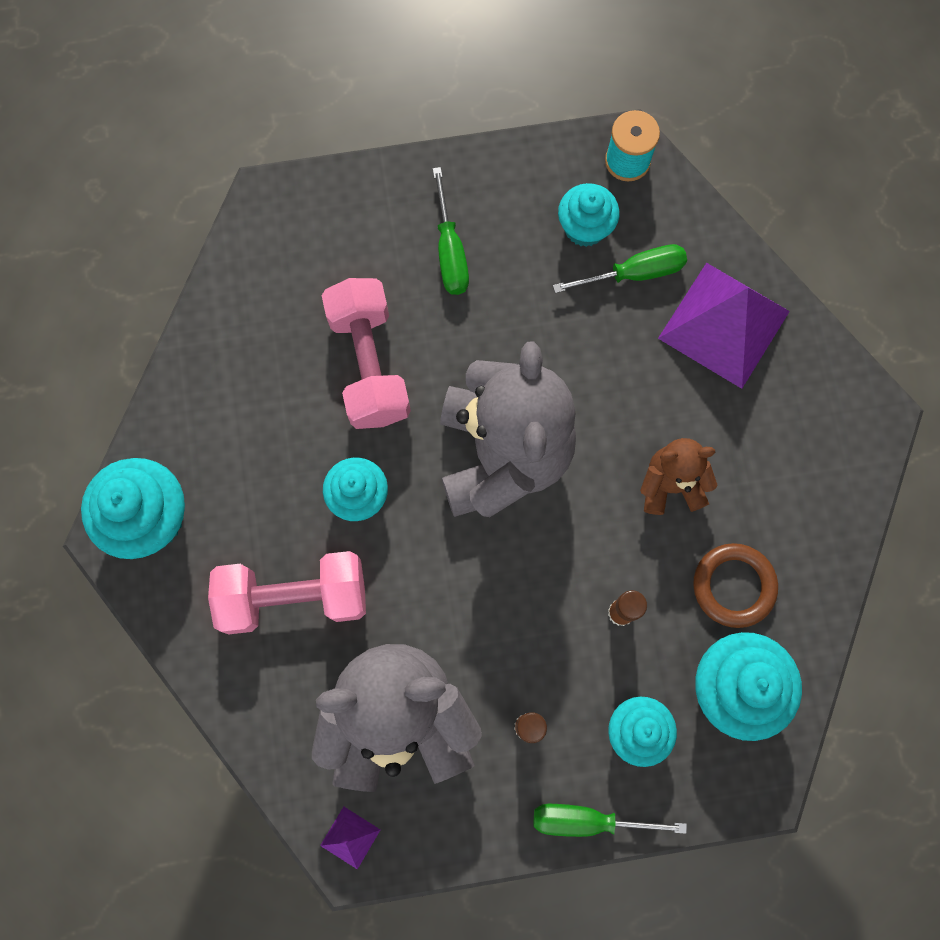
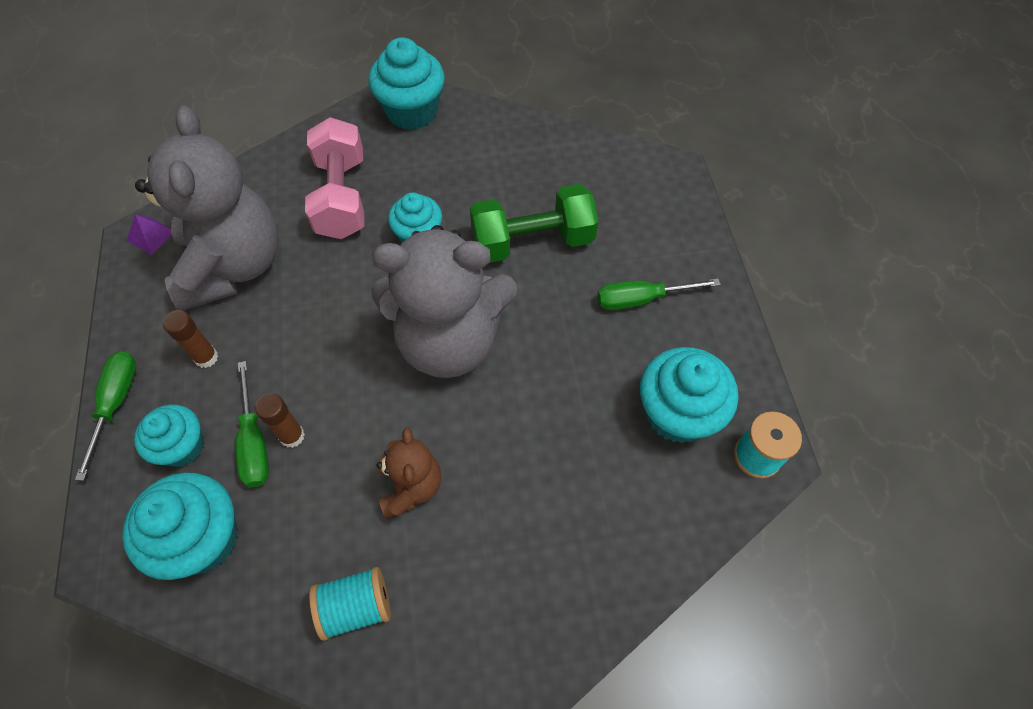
camera: 90 degrees right, 15 degrees down
(369, 364) = (532, 241): pink dumbbell -> green dumbbell
(585, 228) = (677, 413): turquoise cupcake -> turquoise cupcake, size x1.54
(634, 273) = (632, 459): green screwdriver -> green screwdriver (254, 442)
(724, 325) = (581, 548): purple pyramid -> none
(733, 586) = (302, 544): brown ring -> none
(789, 527) = (356, 607): none -> turquoise spool

